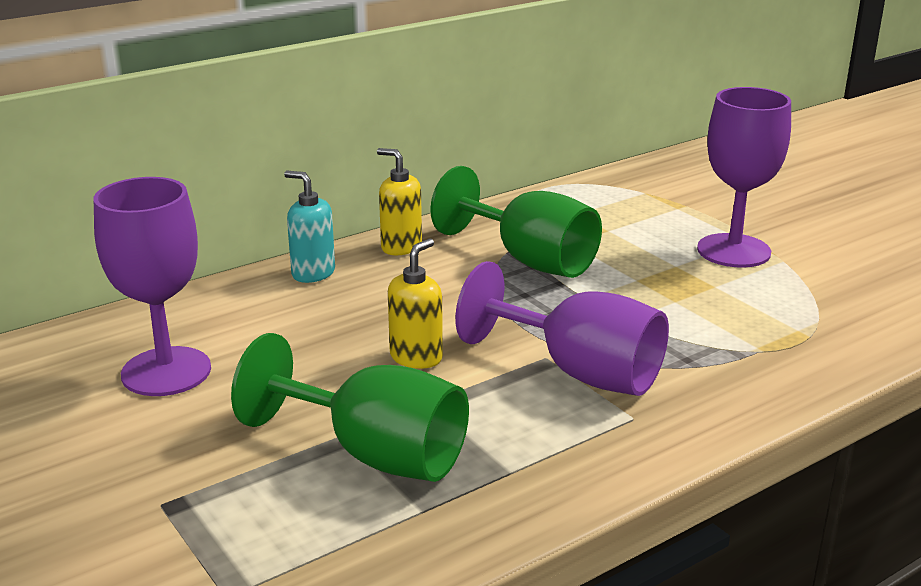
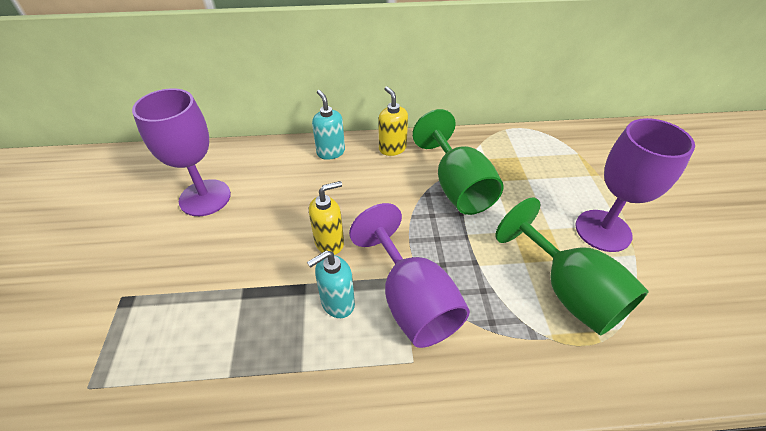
camera: 30 degrees right, 20 degrees up
(374, 454) = (244, 313): green goblet -> green goblet (568, 291)
(489, 404) = (337, 303): none -> turquoise soap dispenser

